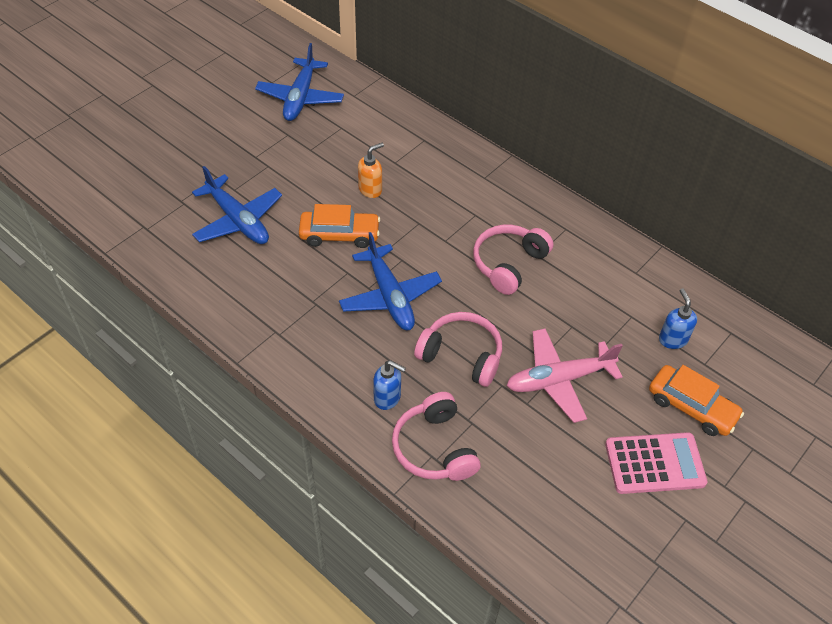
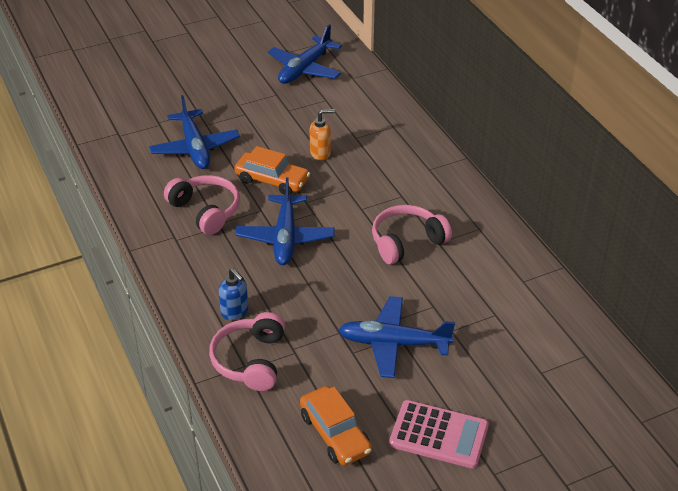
camera: 25 degrees right, 10 degrees down
(461, 355) = (318, 299): pink headphones -> pink headphones (205, 211)
(558, 380) = (393, 343): pink plane -> blue plane
(672, 339) = (523, 344): blue soap dispenser -> none
(691, 407) = (504, 402): orange car -> orange car (335, 433)

